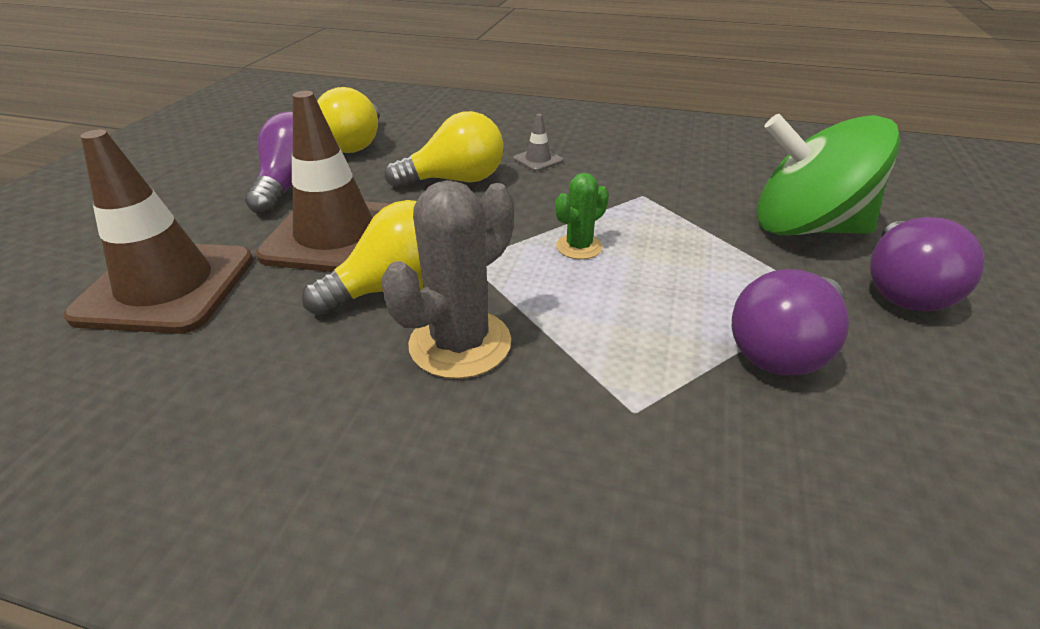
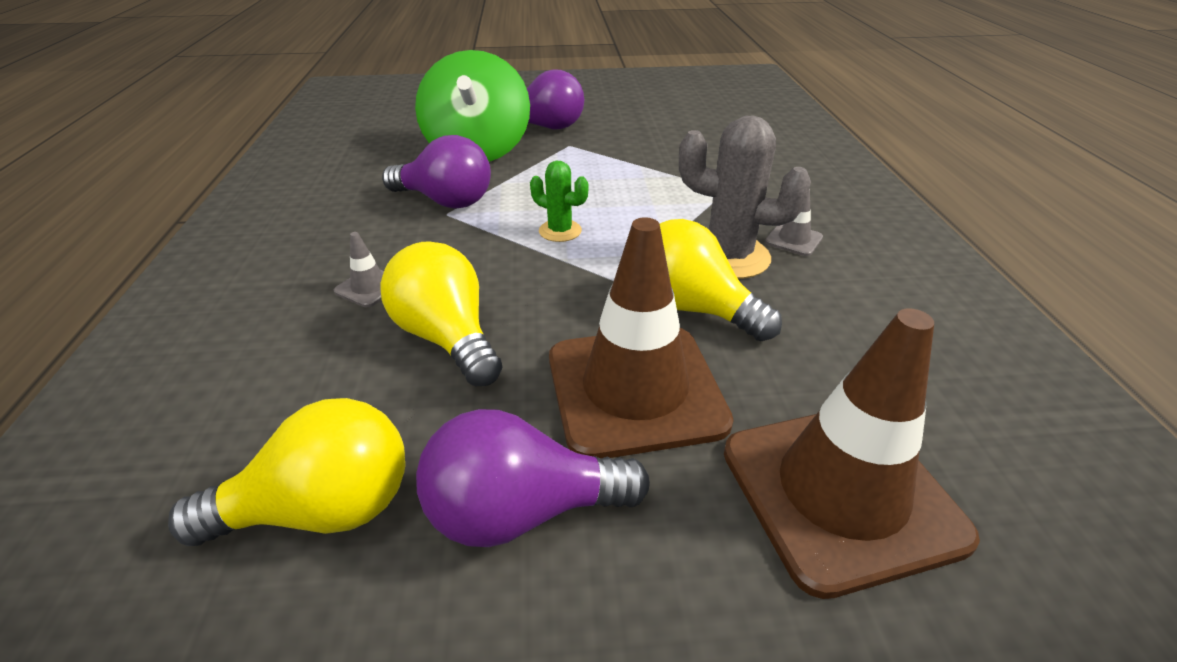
camera: 110 degrees left, 0 degrees up
(458, 421) = (793, 240): none -> grey traffic cone
(783, 348) = (631, 156): purple light bulb -> purple light bulb (445, 201)

